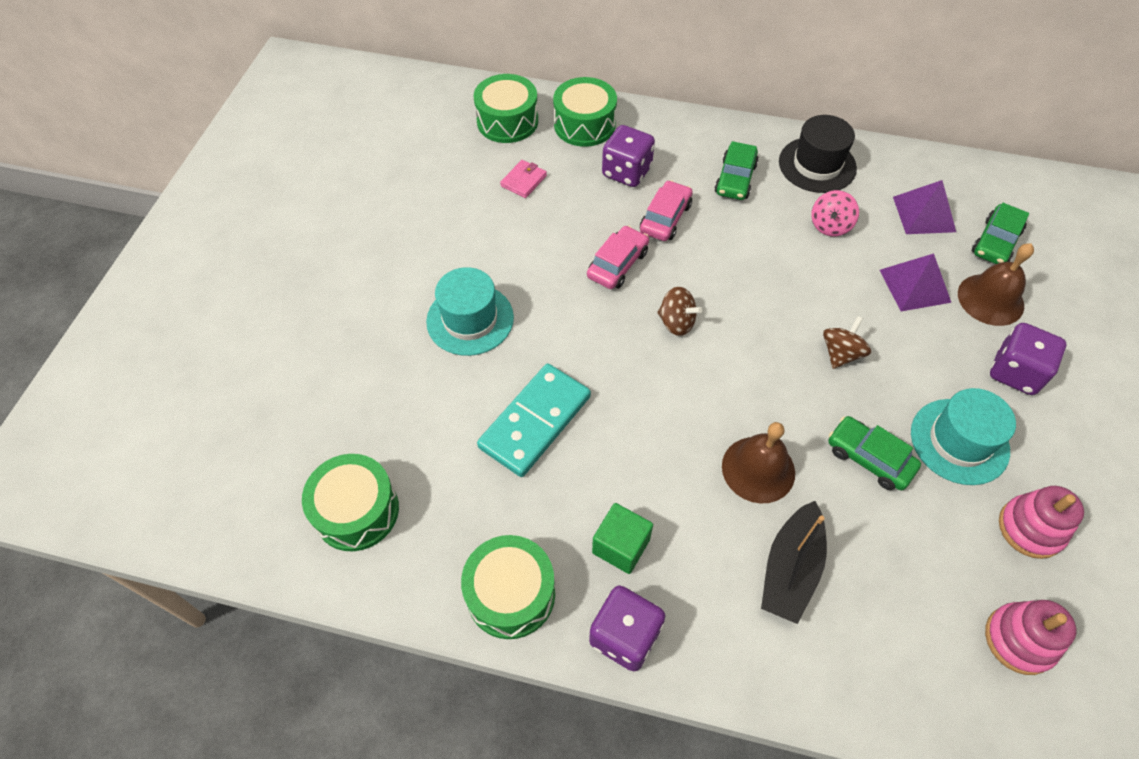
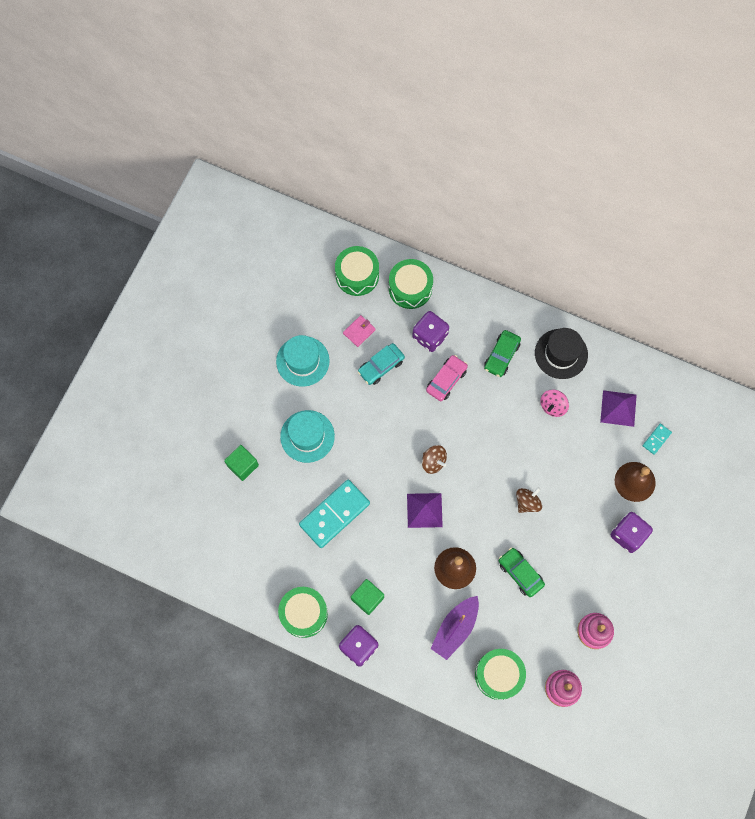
camera: 10 degrees right, 15 degrees up
(356, 511) = (227, 550): green drum -> green drum (498, 675)
(370, 376) = (242, 465): none -> green cube
(565, 216) = (381, 366): none -> turquoise car
(617, 264) = (407, 411): pink car -> none
(790, 569) = (455, 628): black boat -> purple boat
(915, 286) = (591, 463): purple pyramid -> purple pyramid (424, 510)
(959, 441) = (576, 572): turquoise hat -> turquoise hat (302, 361)
(995, 242) = (656, 439): green car -> turquoise domino

